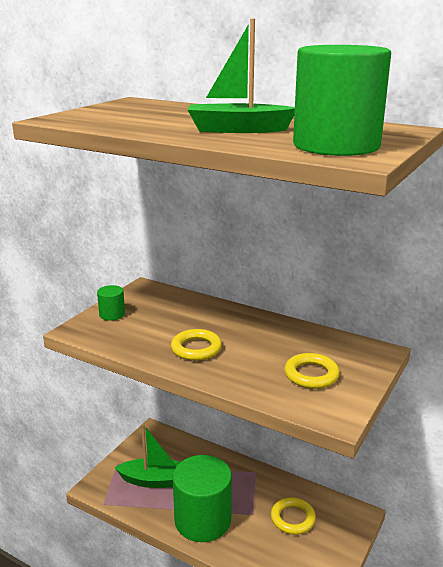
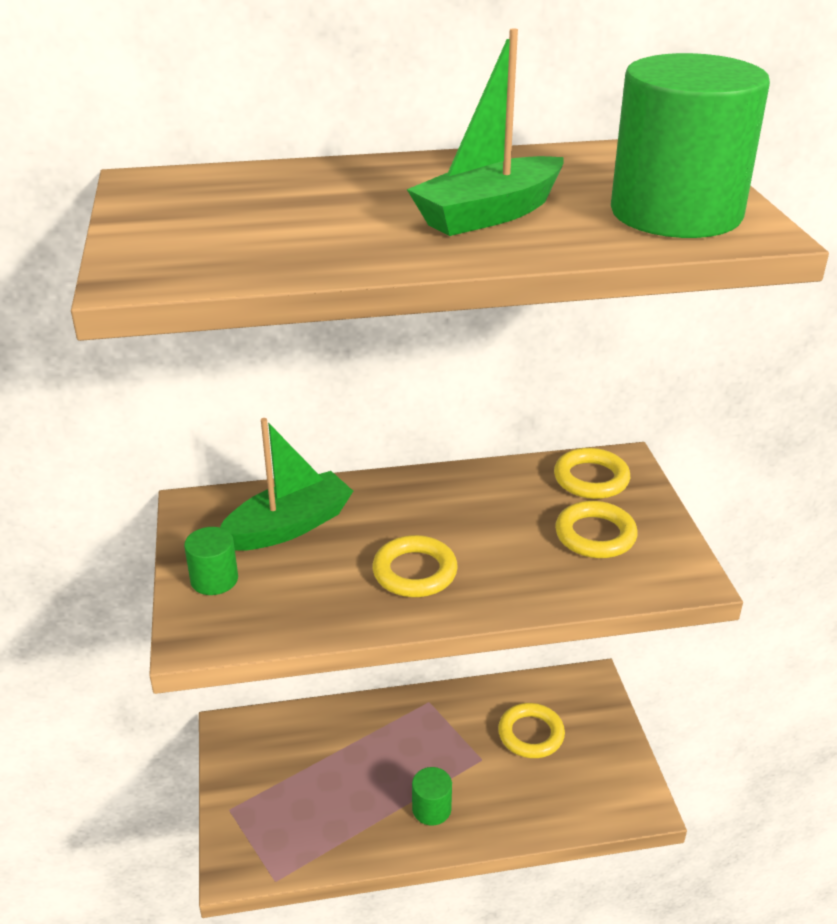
camera: 40 degrees left, 10 degrees up
(155, 480) = (312, 799): green boat -> green boat (289, 526)
(203, 520) = (431, 809): green cylinder -> green cylinder, size x0.44
(348, 351) = (591, 479): none -> yellow ring

